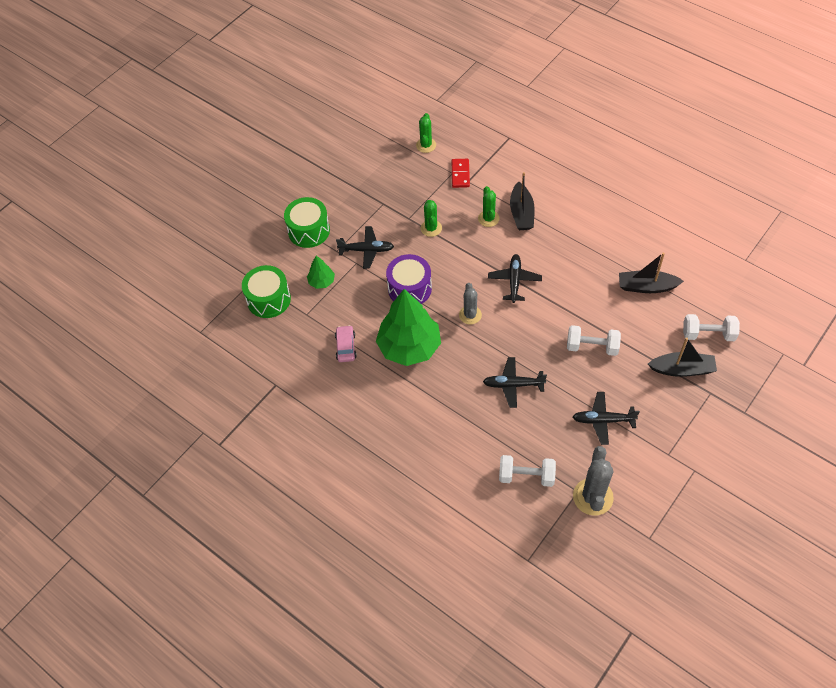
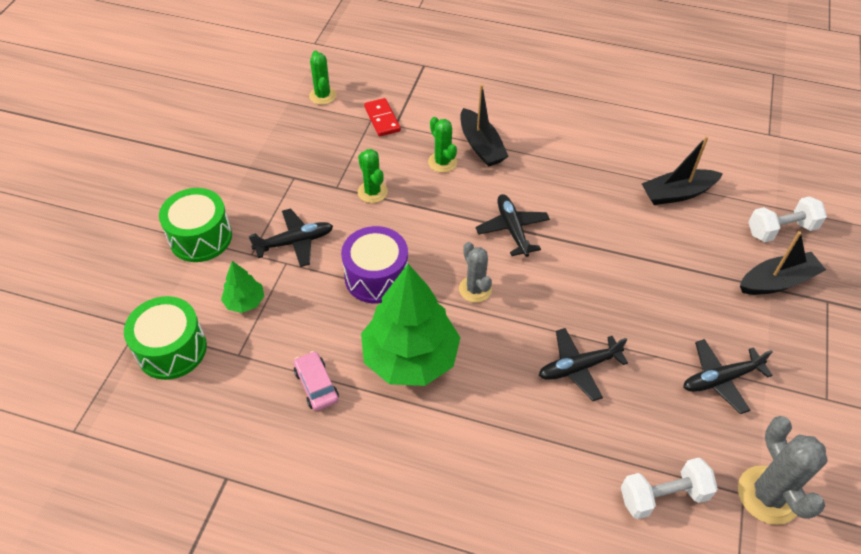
camera: 25 degrees left, 5 degrees down
(592, 347) = (653, 285): white dumbbell -> none

